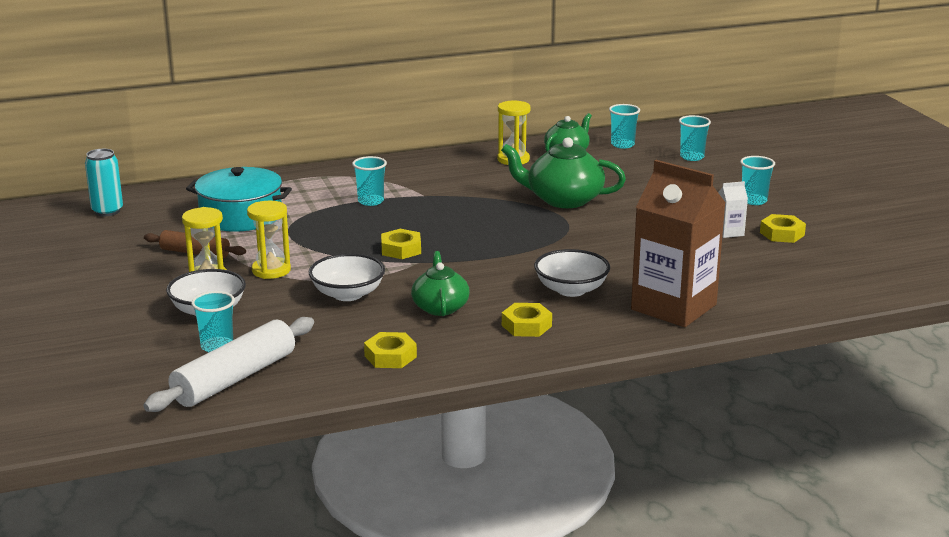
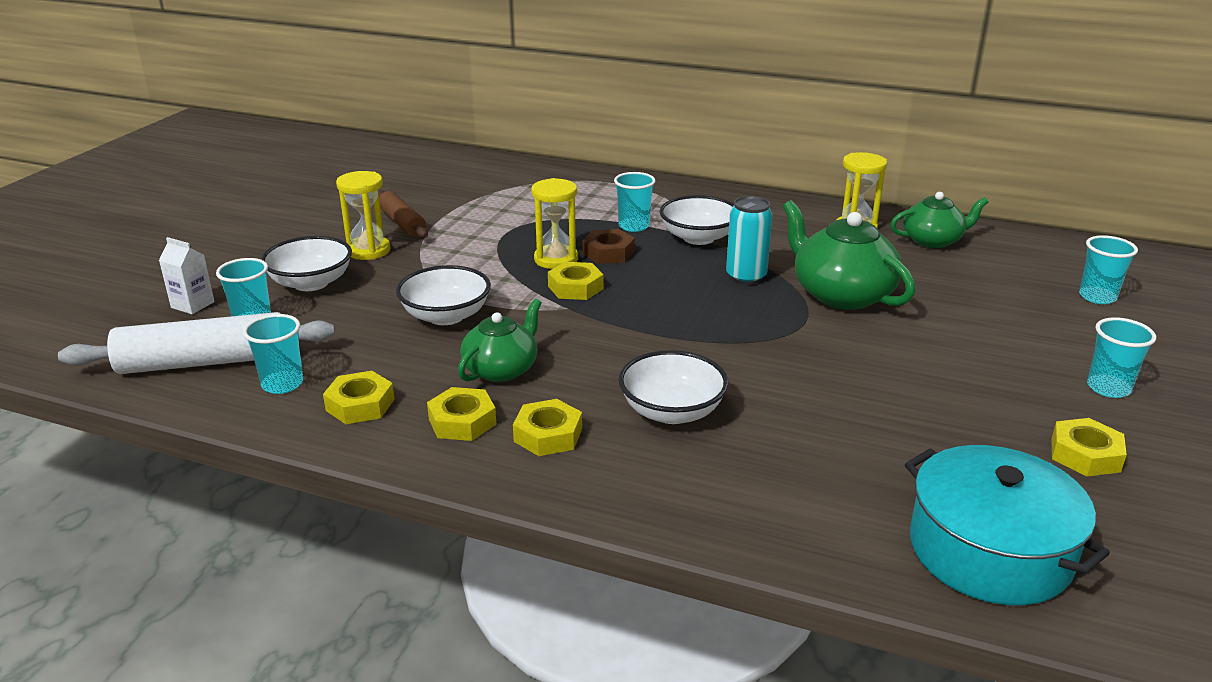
camera: 40 degrees right, 5 degrees up
(107, 211) = (409, 163): turquoise can -> turquoise can (746, 277)
(241, 216) = (498, 202): turquoise pot -> turquoise pot (989, 550)
(271, 270) = (428, 264): yellow hourglass -> yellow hourglass (556, 259)
(384, 223) = (608, 253): none -> brown nut
(426, 195) = (698, 238): none -> white bowl
(467, 339) = (462, 421): none -> yellow nut
(622, 145) = (1020, 252): turquoise cup -> turquoise cup (282, 384)
(673, 307) = (760, 496): brown carton -> none
(729, 232) = (1003, 420): white carton -> white carton (192, 305)

